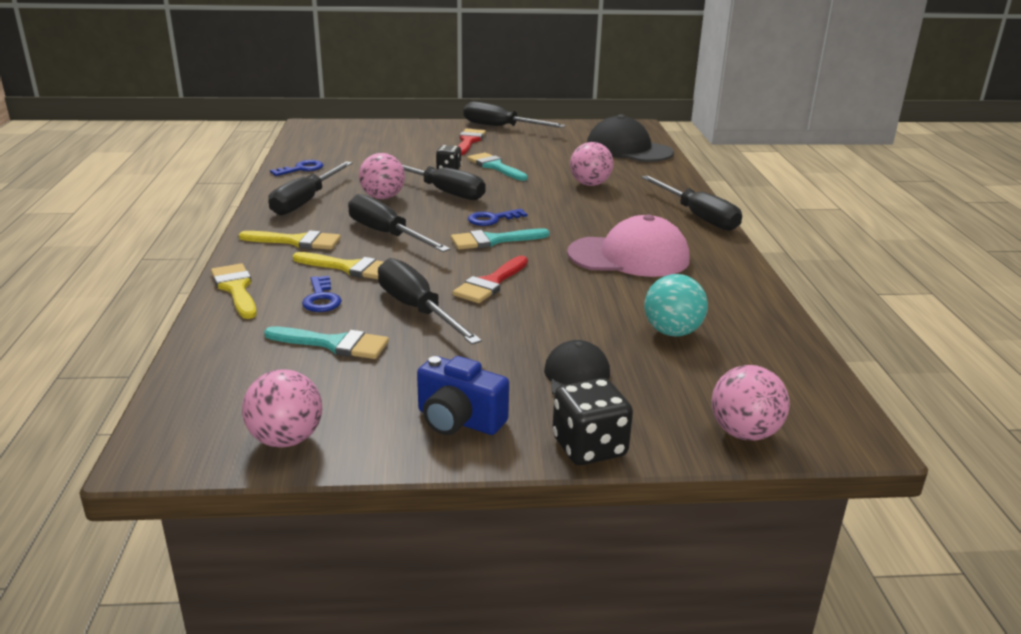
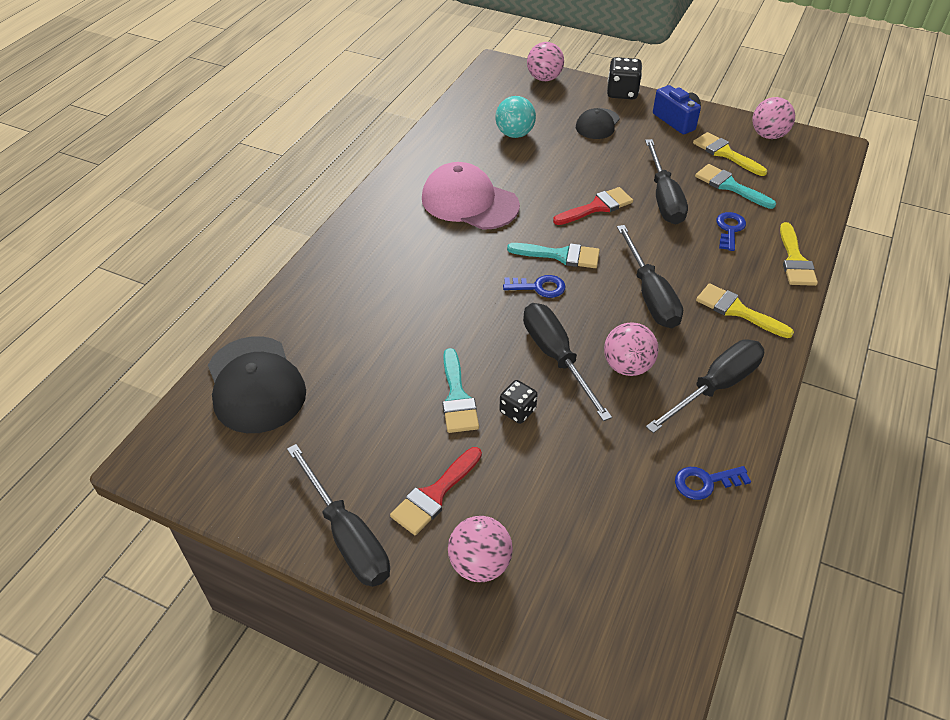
camera: 150 degrees left, 20 degrees up
(349, 268) = (698, 258): yellow brush -> yellow brush (725, 153)
(590, 184) = (389, 317): pink ball -> pink ball (480, 564)
(697, 216) = (354, 231): black screwdriver -> none

